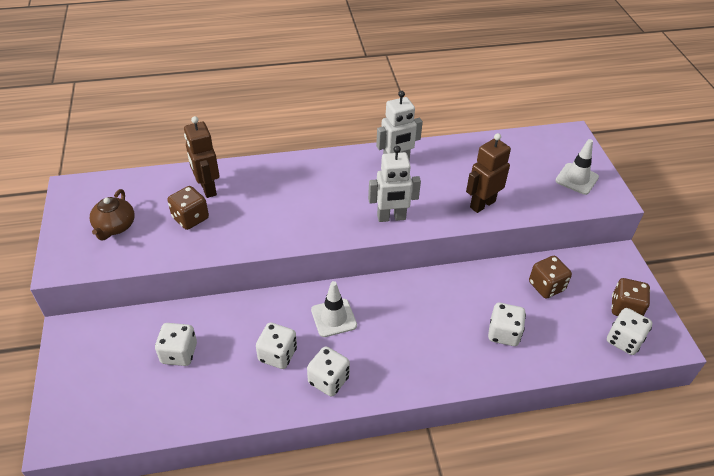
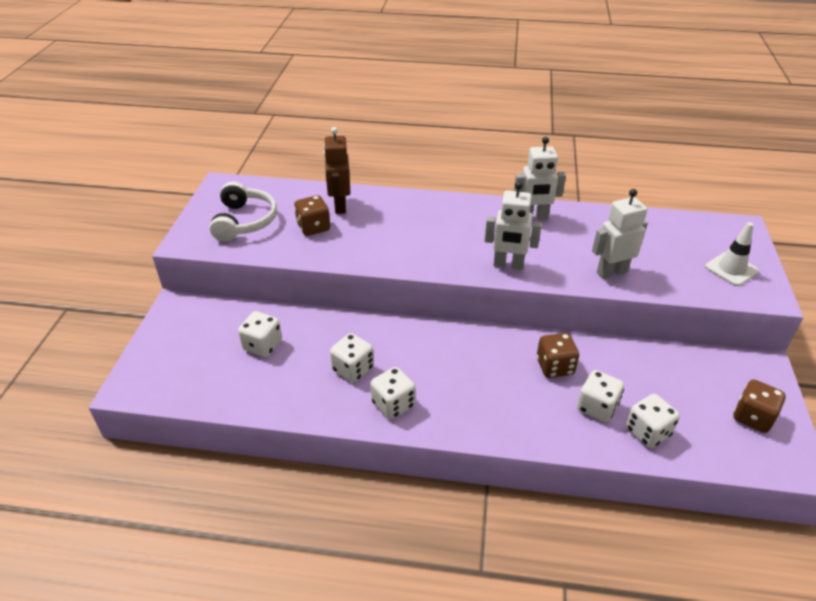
camera: 20 degrees right, 5 degrees down
(115, 227) = (244, 221): brown teapot -> white headphones
(333, 318) = (421, 350): white traffic cone -> none
(482, 204) = (611, 272): brown robot -> white robot
(546, 286) = (664, 373): brown dice -> brown dice (554, 367)
(624, 340) = (738, 449): white dice -> white dice (647, 432)

